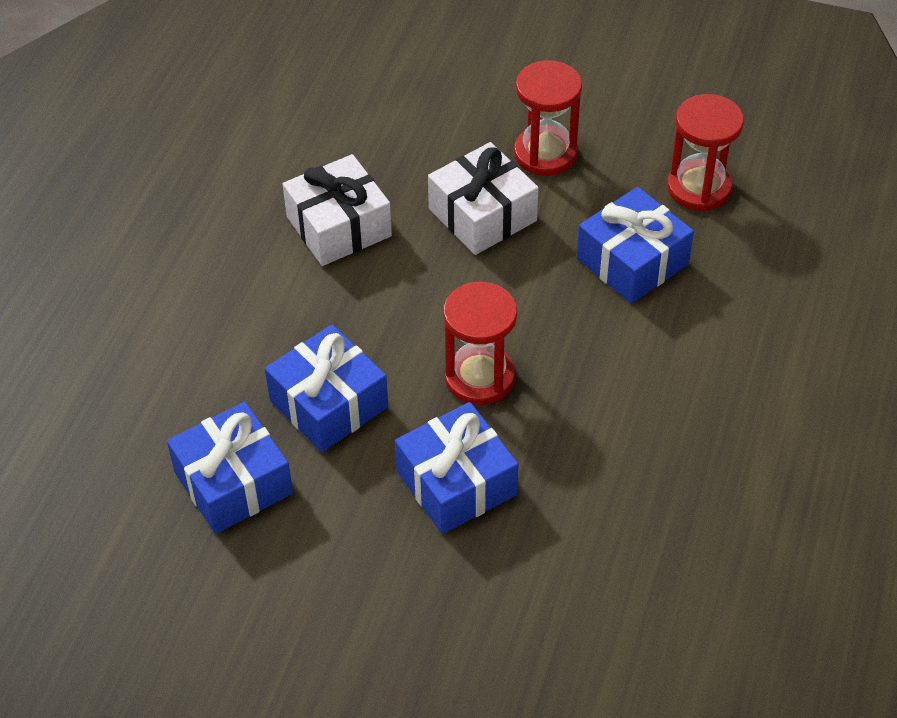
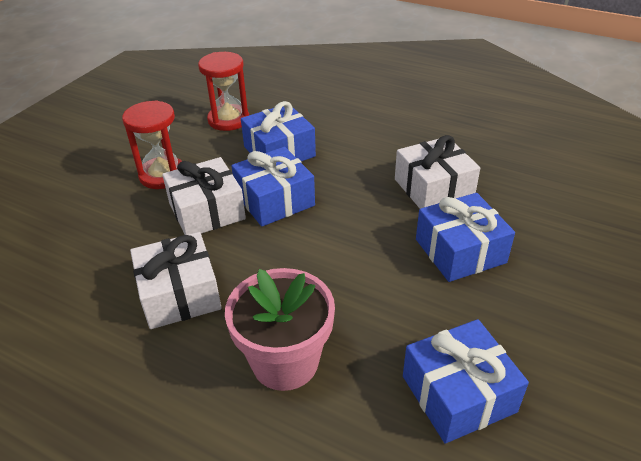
camera: 80 degrees left, 10 degrees down
(258, 333) = (285, 362): none -> pink flower pot
(328, 403) = (376, 317): blue gift -> blue gift (274, 200)
(479, 377) = (364, 229): red hourglass -> none
(587, 450) = (433, 188): none -> white gift

